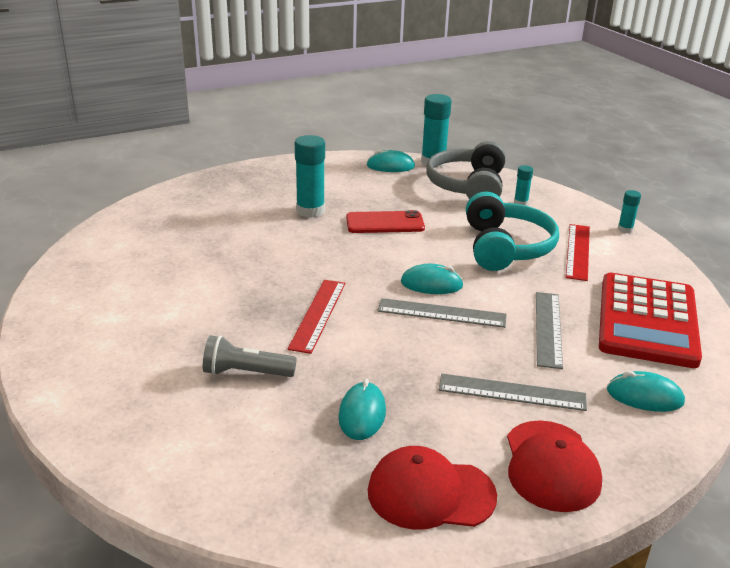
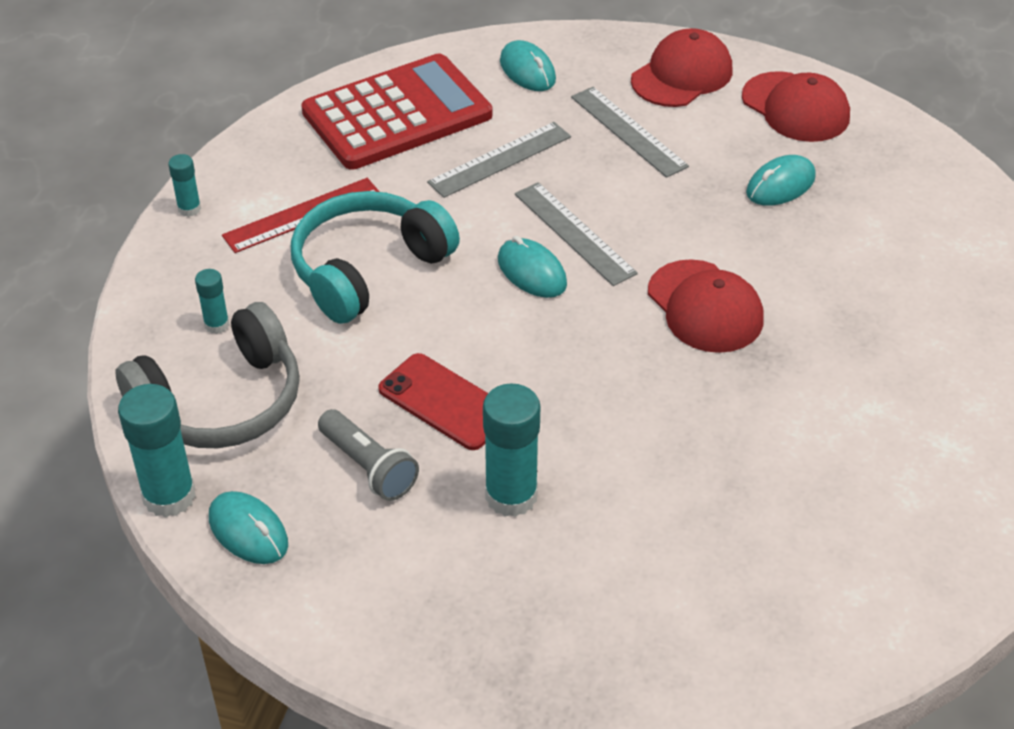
camera: 135 degrees left, 15 degrees up
(246, 373) = (848, 282): grey flashlight -> grey flashlight (368, 467)
(318, 315) = (705, 307): red ruler -> red cap

